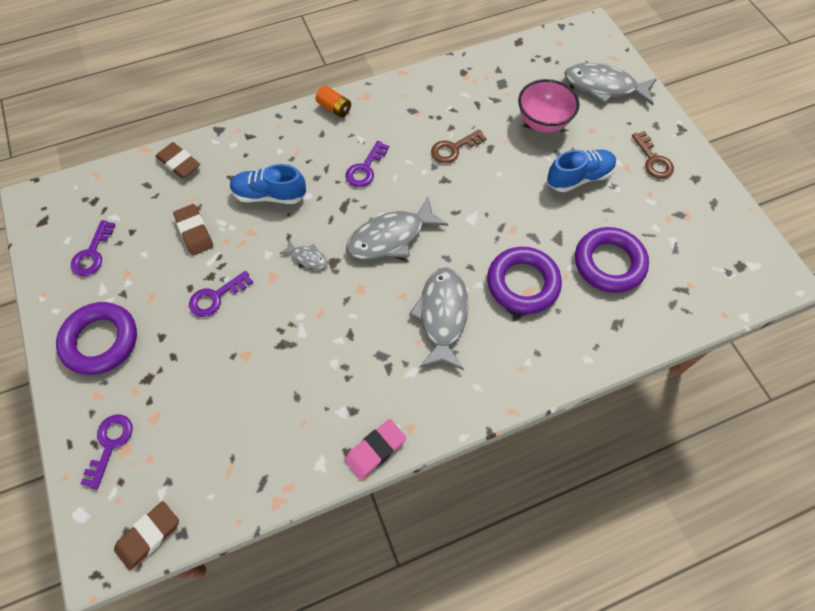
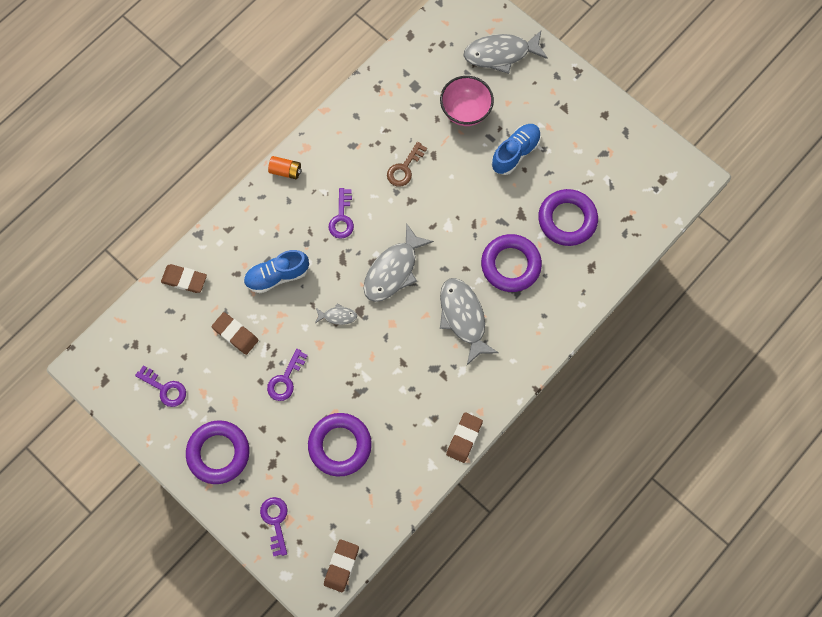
camera: 25 degrees left, 10 degrees up
(92, 253) = (165, 388): purple key -> purple key turned 45 degrees counterclockwise
(231, 392) = (340, 445): none -> purple ring
(375, 450) = (464, 438): pink eraser -> brown eraser
(653, 160) = (566, 111): brown key -> none

